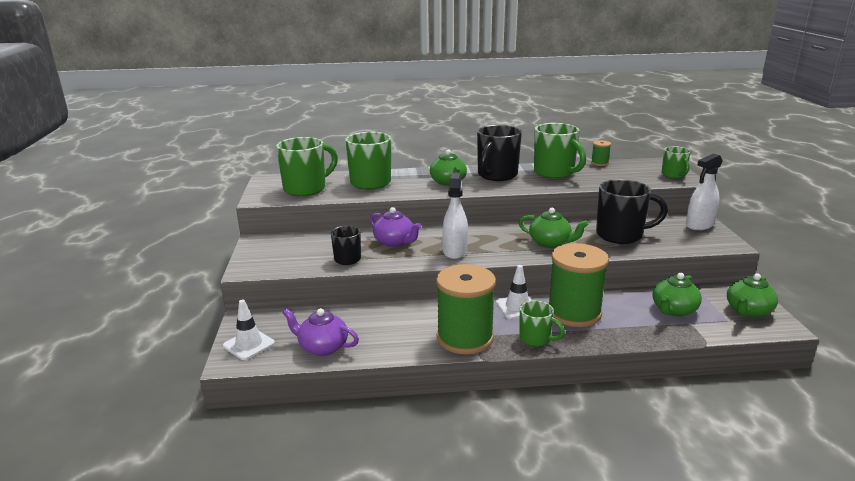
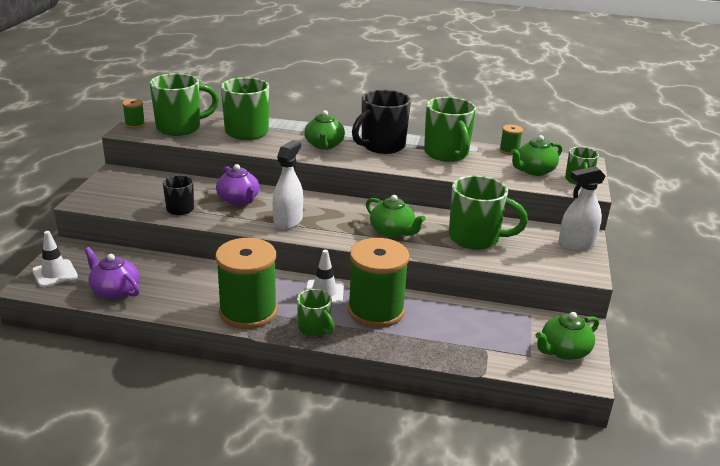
camera: 15 degrees right, 5 degrees up
(260, 193) = (135, 124): none -> green spool
(621, 235) = (476, 238): black mug -> green mug
(673, 310) = (482, 331): green teapot -> green teapot (534, 171)

